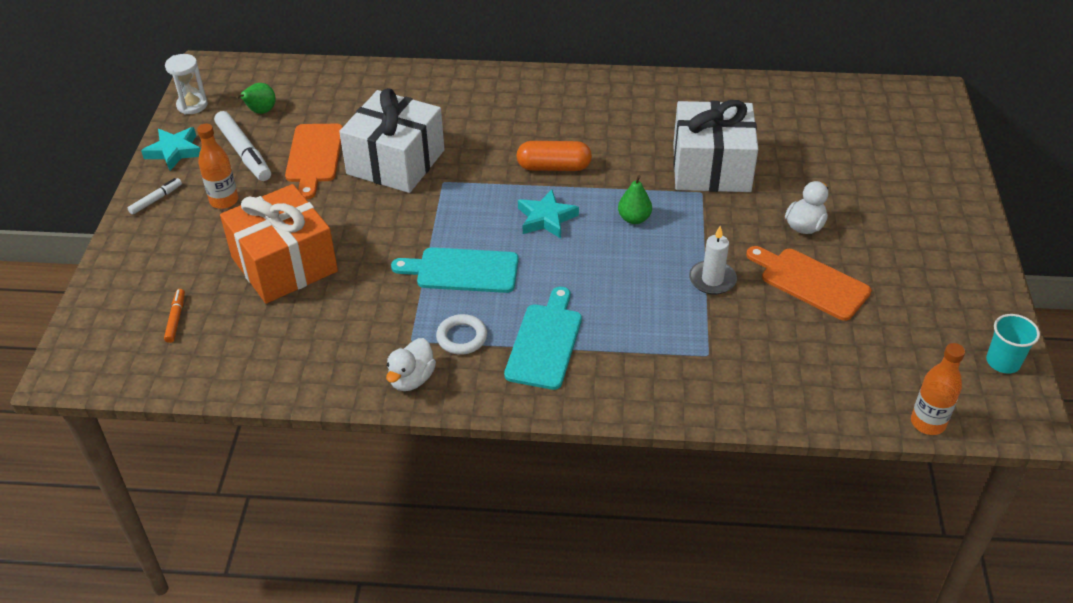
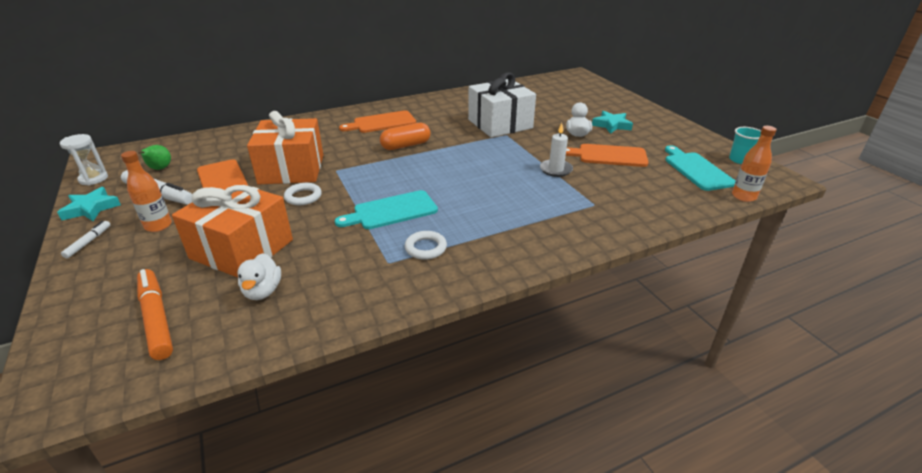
camera: 30 degrees left, 10 degrees down
(176, 319) = (156, 318): orange marker -> orange marker, size x1.93
(383, 212) = (303, 197): none -> white ring
(396, 162) = (292, 169): white gift -> orange gift
(411, 379) = (410, 286): white duck -> white duck (263, 291)
(545, 342) = (487, 231): turquoise cutting board -> turquoise cutting board (696, 170)
(546, 218) = (424, 169): turquoise star -> turquoise star (611, 125)
(553, 112) = (382, 123): none -> orange cutting board
(634, 219) = (480, 155): green pear -> none

